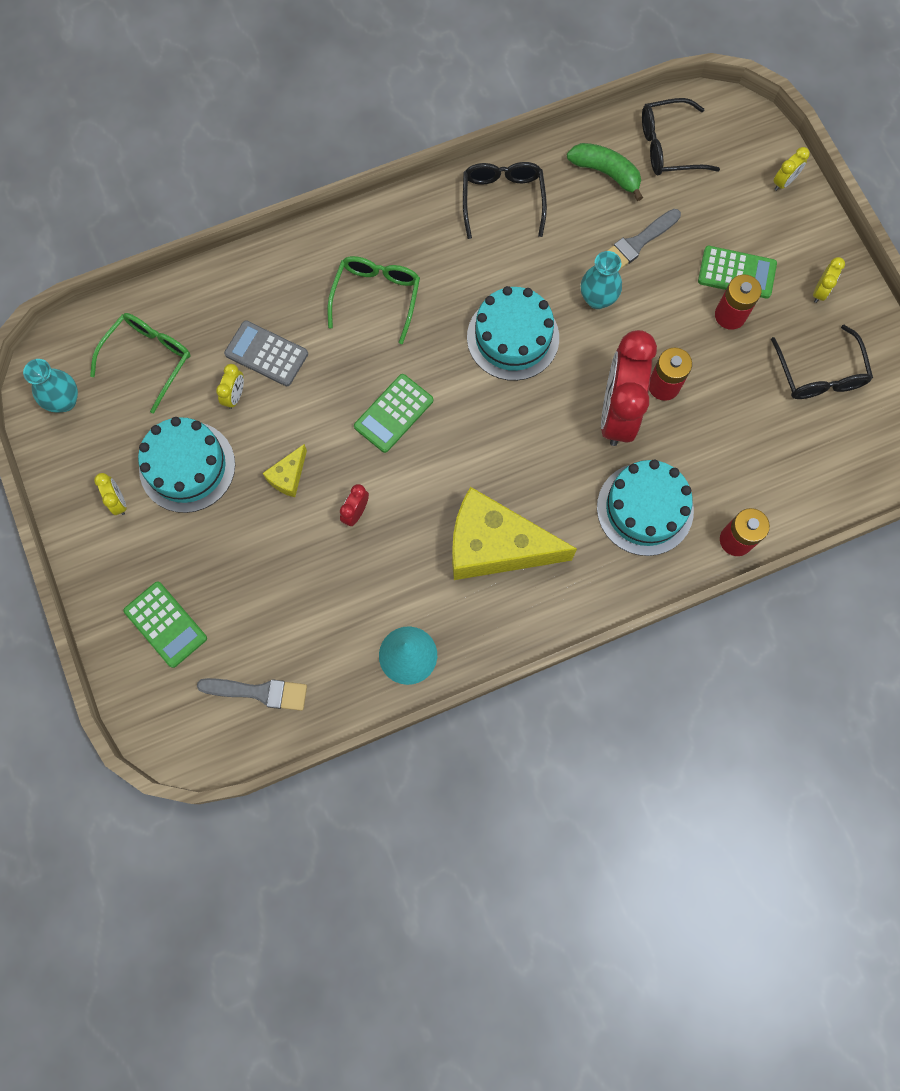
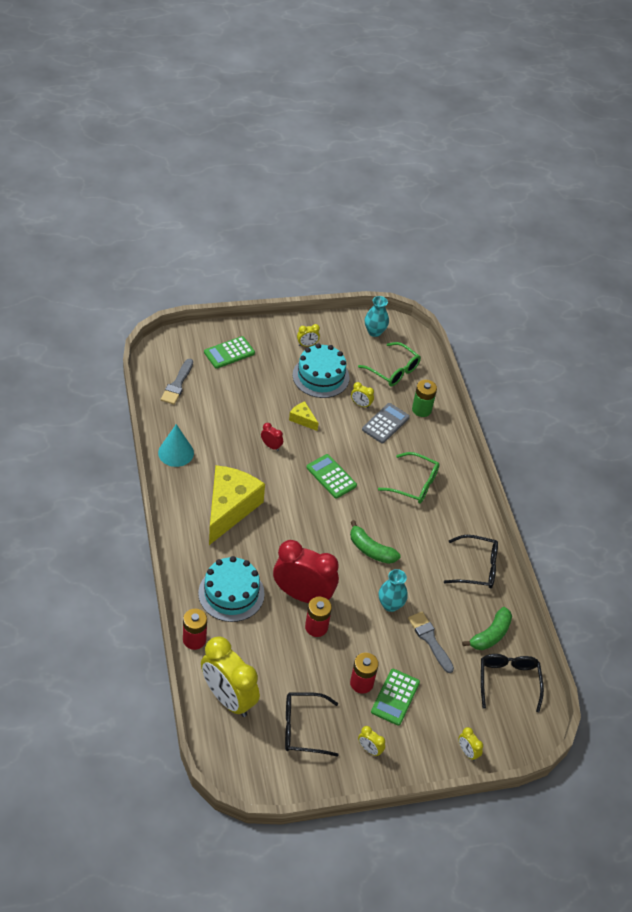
camera: 95 degrees right, 25 degrees down
(224, 307) = (421, 409): none -> green battery
(513, 337) = (371, 550): turquoise cake -> green banana
(809, 474) = (228, 698): none -> yellow clock

